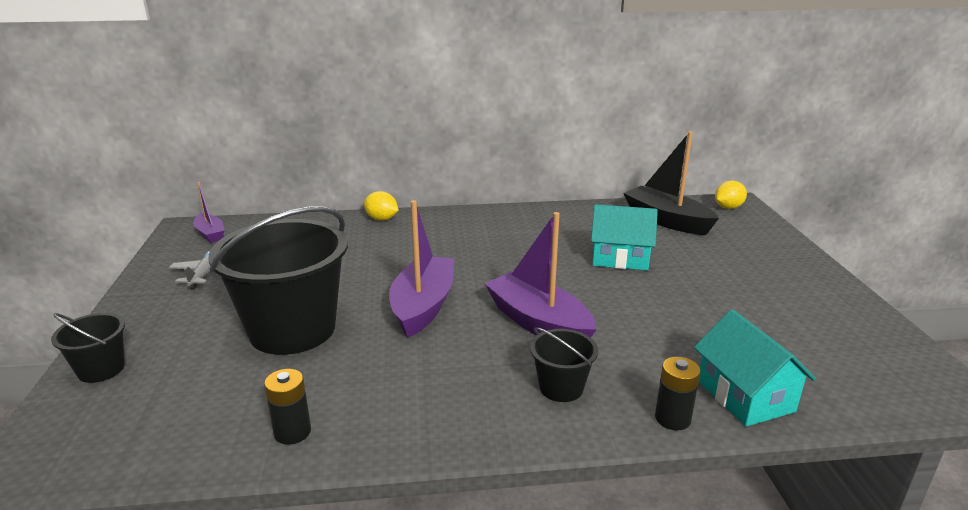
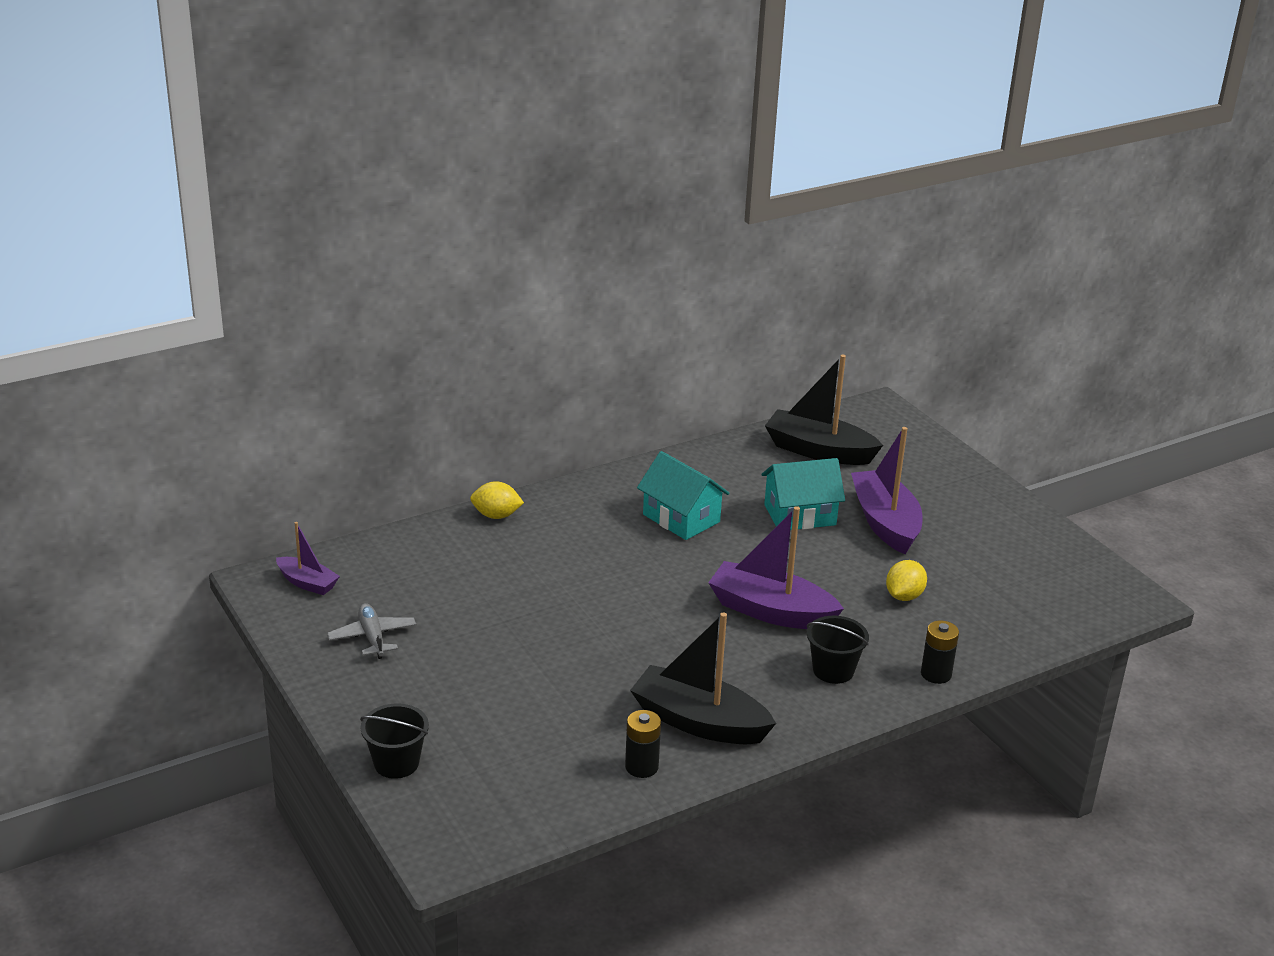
camera: 25 degrees left, 5 degrees up
(292, 330) = (541, 677): black bucket -> none
(388, 403) = (699, 722): none -> black boat
(423, 306) = (646, 619): purple boat -> purple boat (885, 523)
(728, 207) = (873, 417): yellow lemon -> yellow lemon (904, 596)
(745, 396) = (981, 640): turquoise house -> turquoise house (681, 518)

